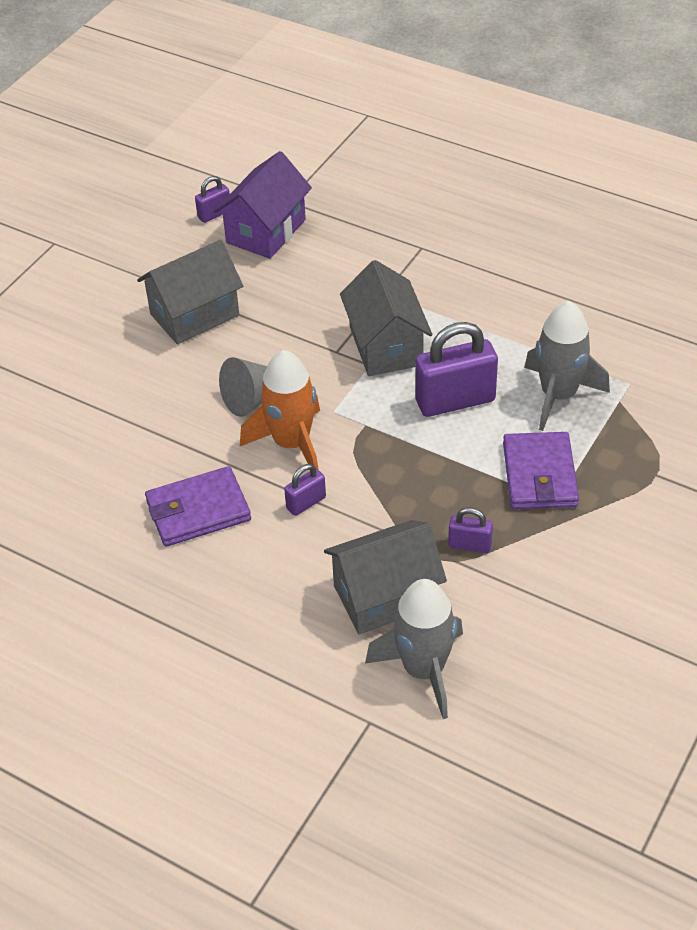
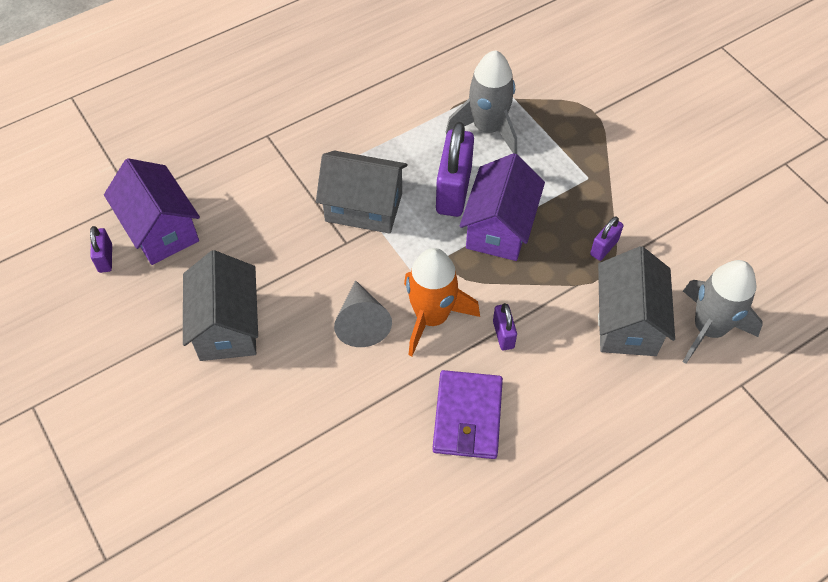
camera: 65 degrees left, 10 degrees up
(434, 453) = (499, 228): none -> purple house
(539, 475) = (559, 175): purple wallet -> none

